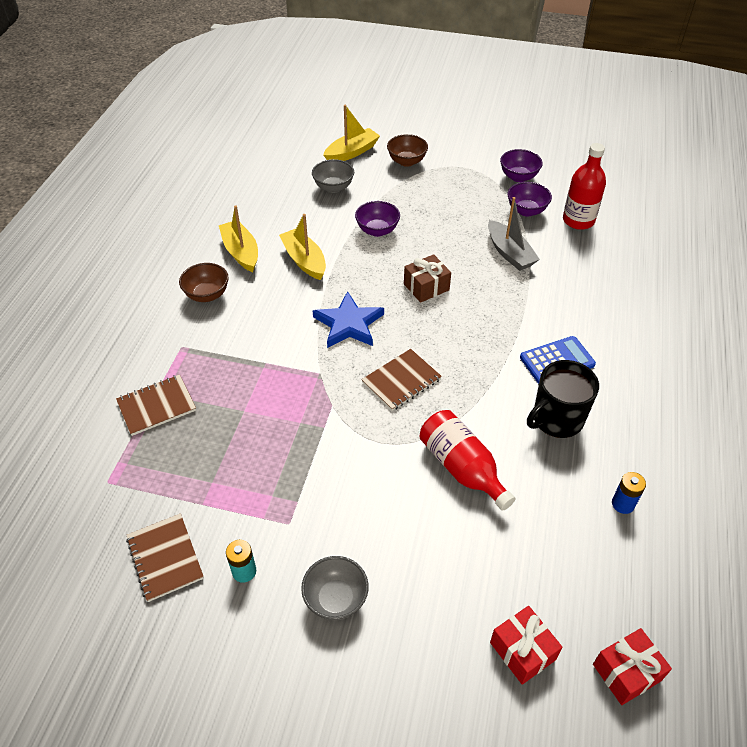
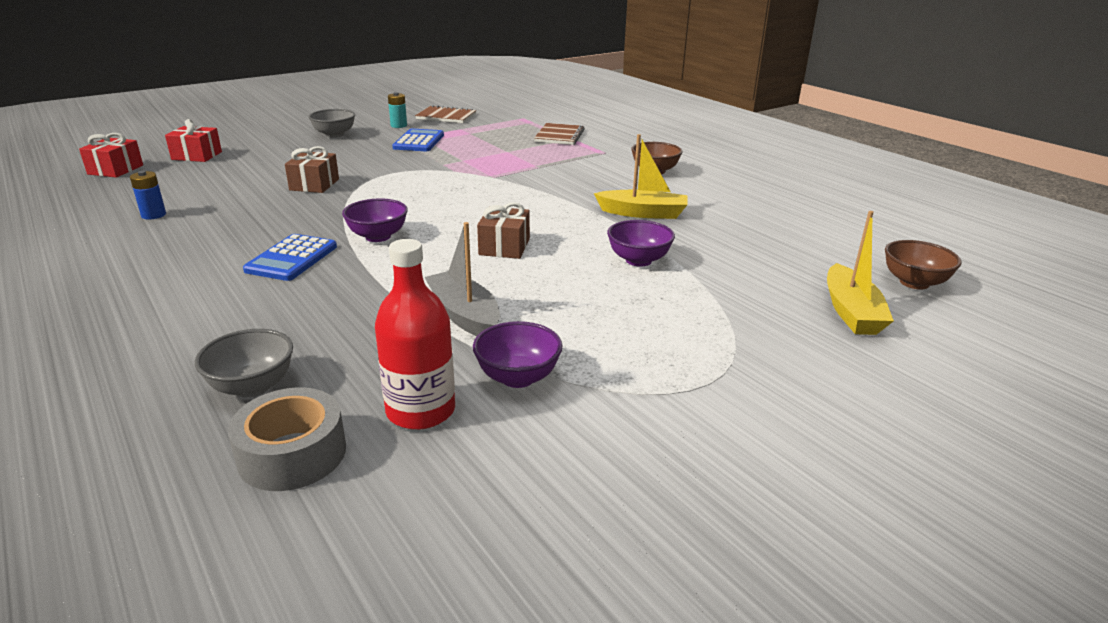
camera: 130 degrees right, 20 degrees down
(241, 252) = (698, 195): yellow boat -> none
(281, 500) = (419, 141): none -> blue calculator
(333, 187) = (766, 269): grey bowl -> grey bowl (252, 386)
(349, 324) = (523, 201): blue star -> none
(401, 381) = (424, 196): brown notebook -> none
(406, 161) = (779, 342): brown bowl -> brown bowl (914, 283)
(462, 467) = (314, 185): red bottle -> brown gift
(509, 253) = (464, 315): grey boat -> grey boat turned 45 degrees clockwise
(518, 177) = (610, 424): purple bowl -> purple bowl (378, 236)
(556, 419) = (255, 229): black mug -> none
(638, 232) = (292, 454): none -> grey tape

